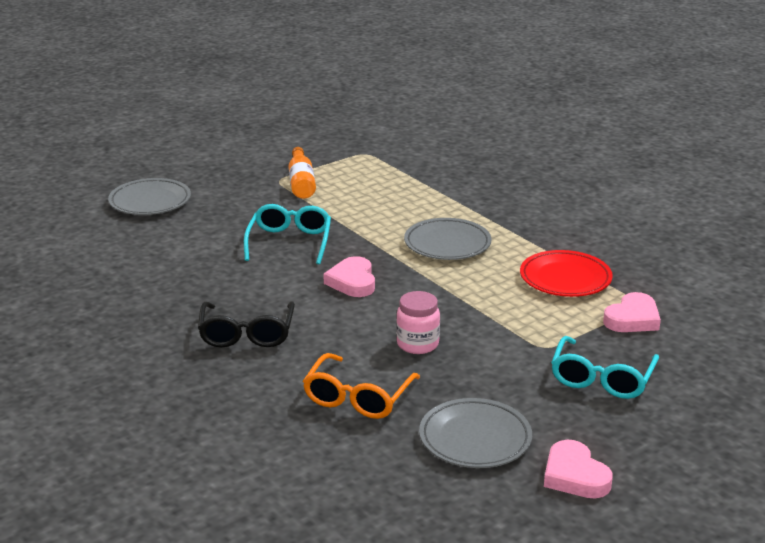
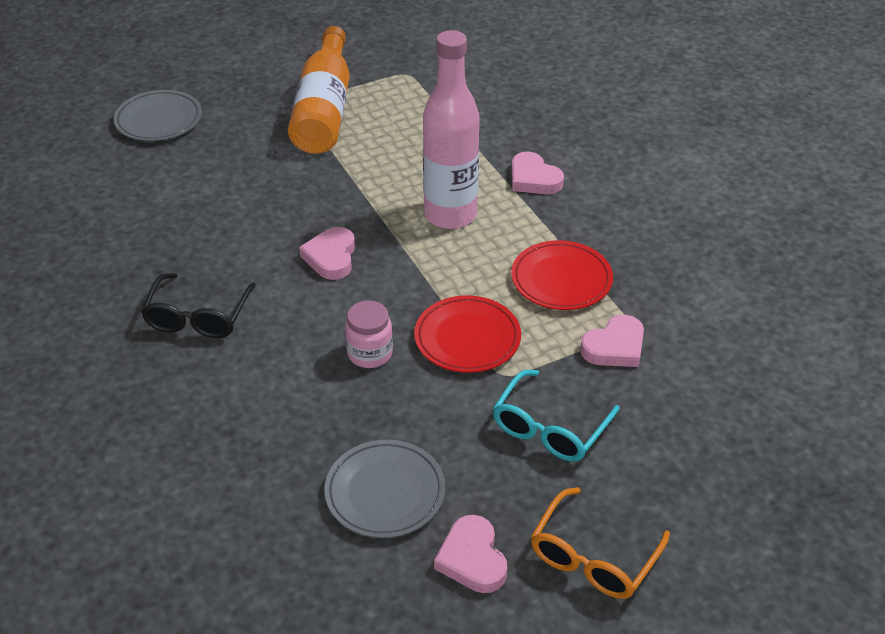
camera: 10 degrees right, 15 degrees up
(289, 242) = (284, 194): turquoise glasses -> none
(301, 182) = (324, 109): orange bottle -> orange bottle, size x1.85
(358, 397) = (283, 419): orange glasses -> orange glasses (593, 557)
(447, 244) = (450, 215): grey plate -> pink bottle
(501, 325) = (467, 338): none -> red plate
(510, 214) = (533, 179): none -> pink heart

